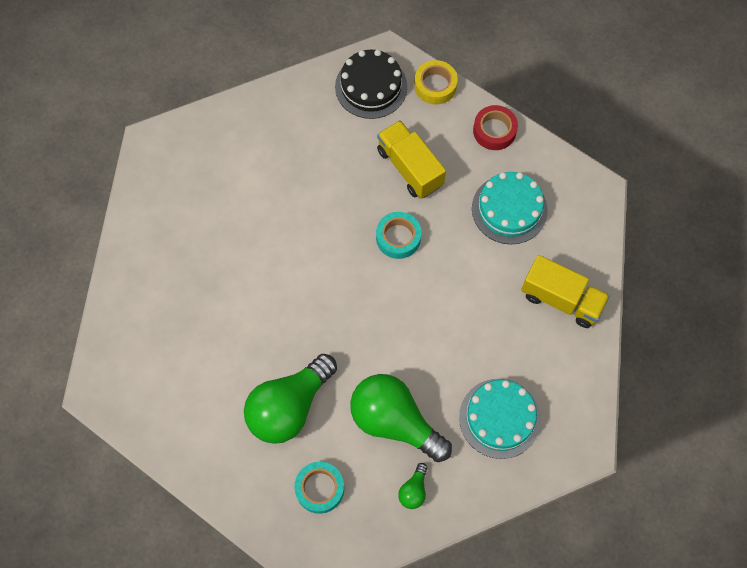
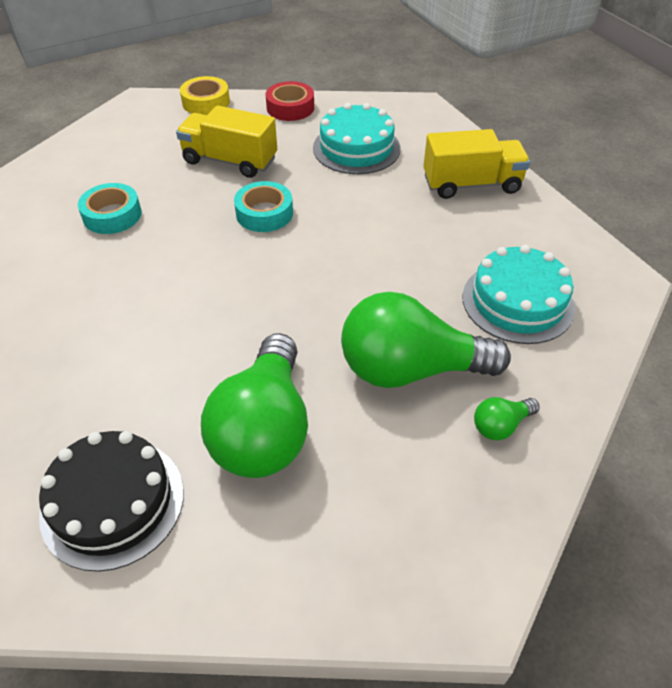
camera: 35 degrees left, 20 degrees down
(319, 488) = (384, 500): turquoise tape -> turquoise tape (112, 215)
(371, 86) = (140, 125): black cake -> black cake (113, 502)
(413, 490) = (501, 425): green light bulb -> green light bulb turned 75 degrees clockwise

